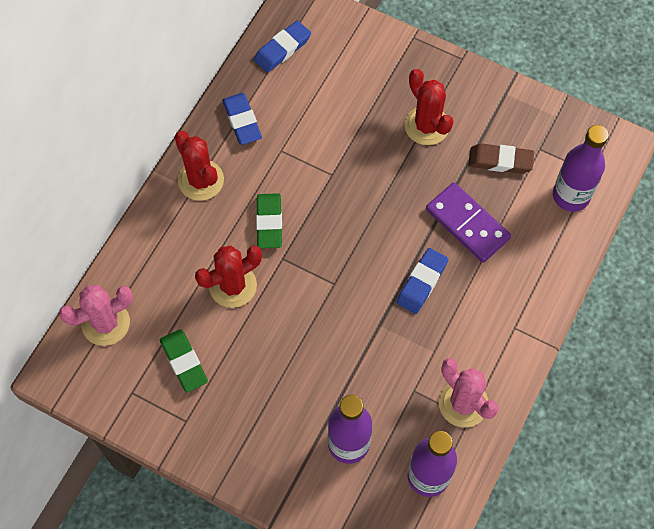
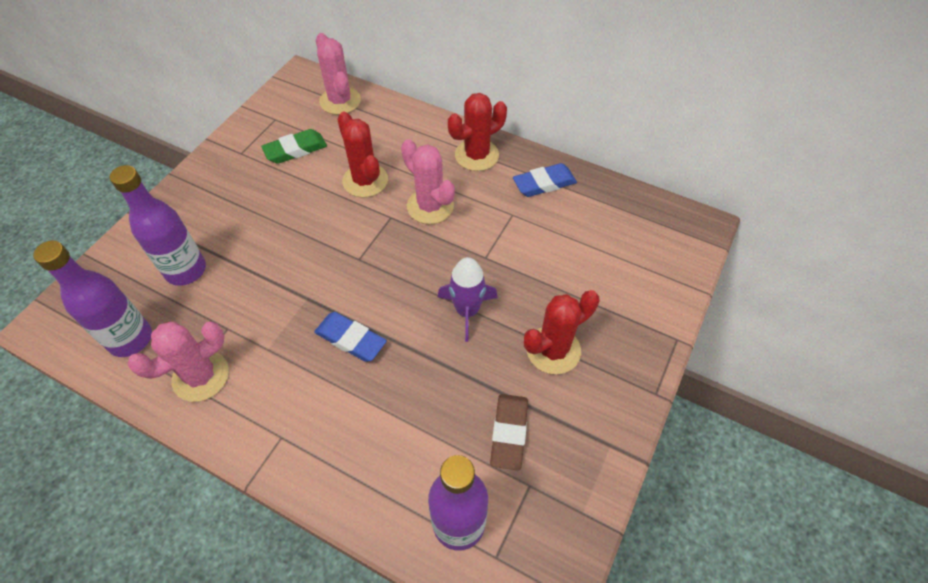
camera: 90 degrees right, 10 degrees down
(269, 223) = (430, 206): green eraser -> pink cactus
(282, 49) = (635, 214): blue eraser -> none
(390, 190) = (467, 311): none -> purple rocket
(467, 224) = (421, 390): purple domino -> none

